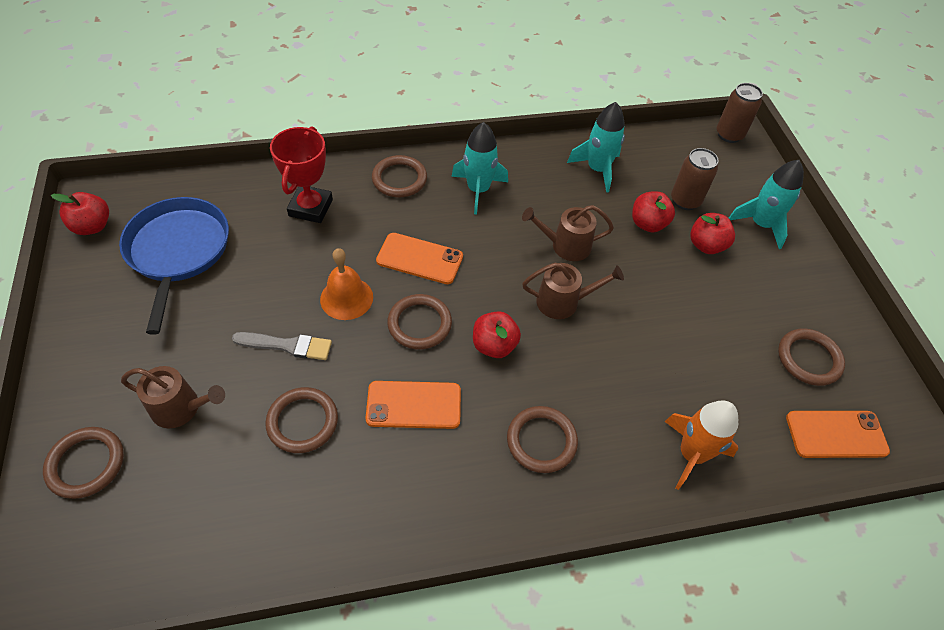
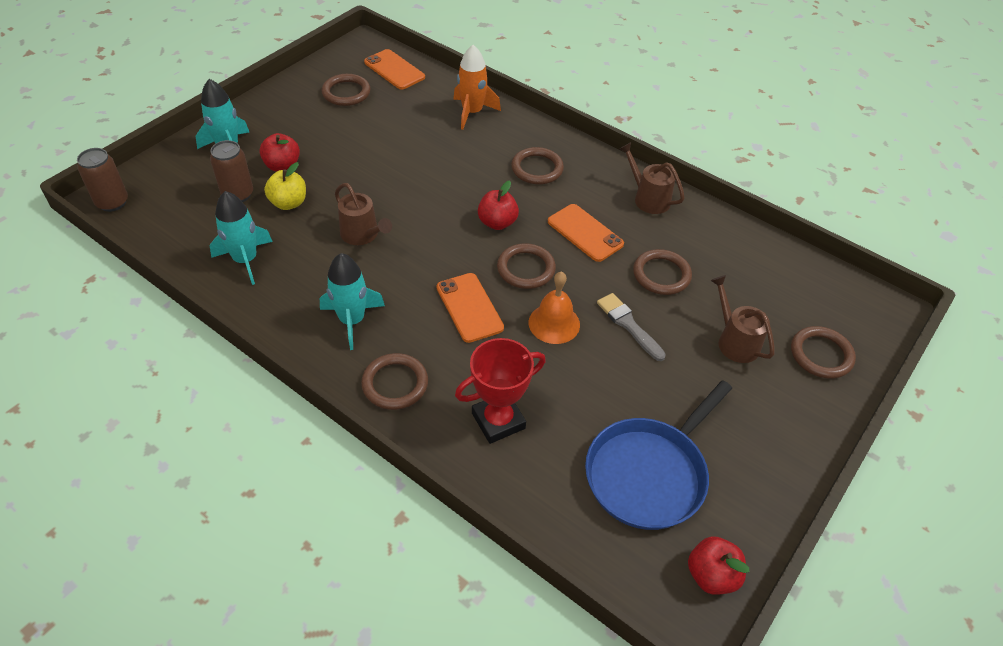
camera: 130 degrees left, 5 degrees down
(563, 302) = (420, 209): brown watering can -> brown watering can (648, 198)
(648, 224) = (288, 203): red apple -> yellow apple

